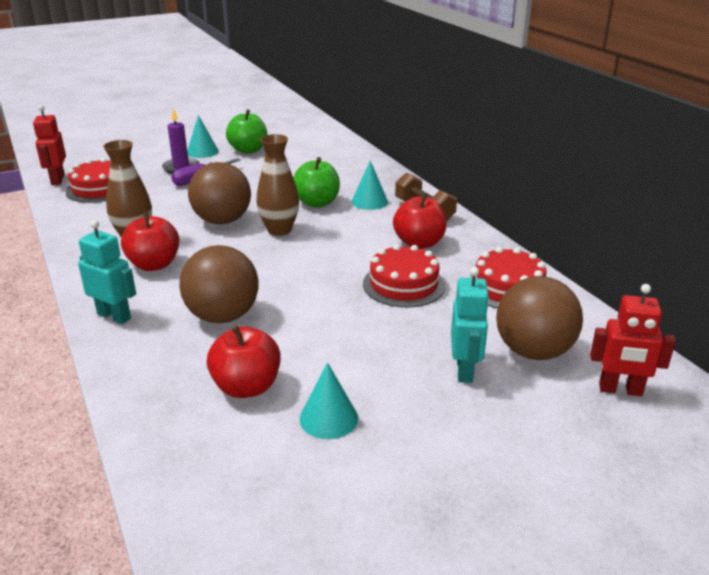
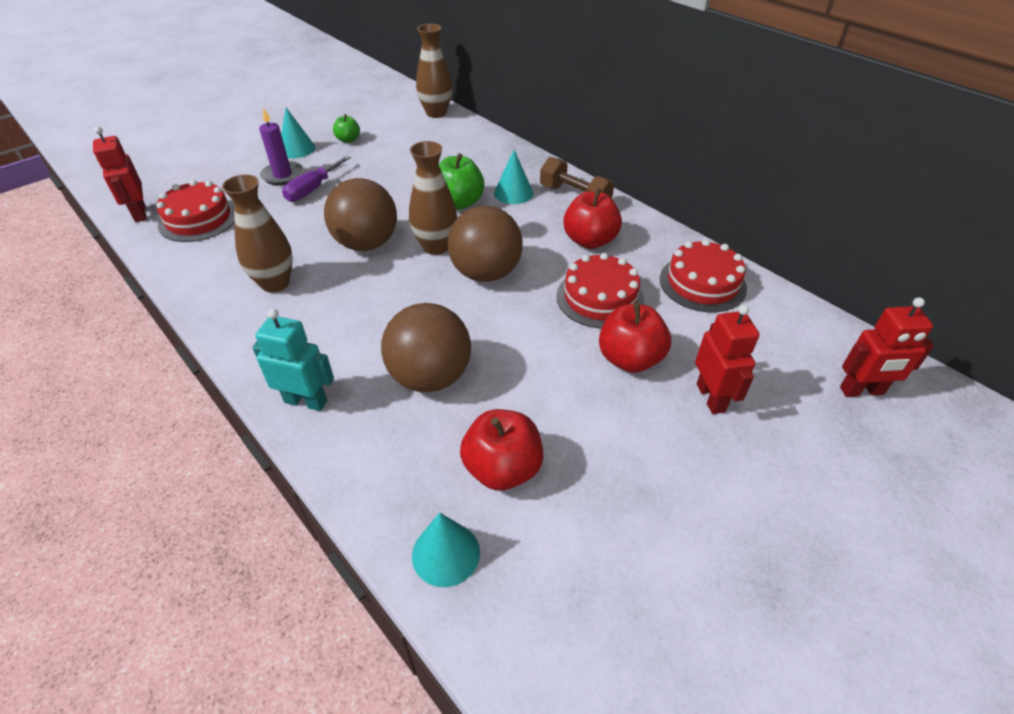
camera: 15 degrees left, 15 degrees up
(154, 265) = (317, 319): red apple -> red apple (629, 359)
(248, 150) = (348, 140): green apple -> green apple, size x0.57
(328, 418) = (607, 491): turquoise cone -> turquoise cone (446, 553)
(334, 139) = (436, 113): none -> brown vase
(465, 370) = (711, 398): turquoise robot -> red robot
(533, 351) = (763, 360): brown ball -> brown ball (486, 273)

